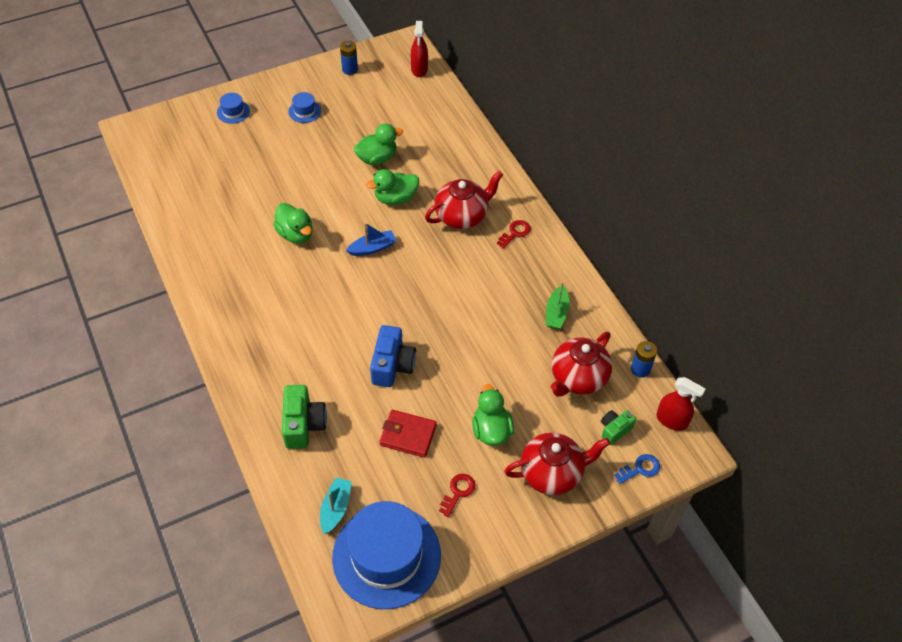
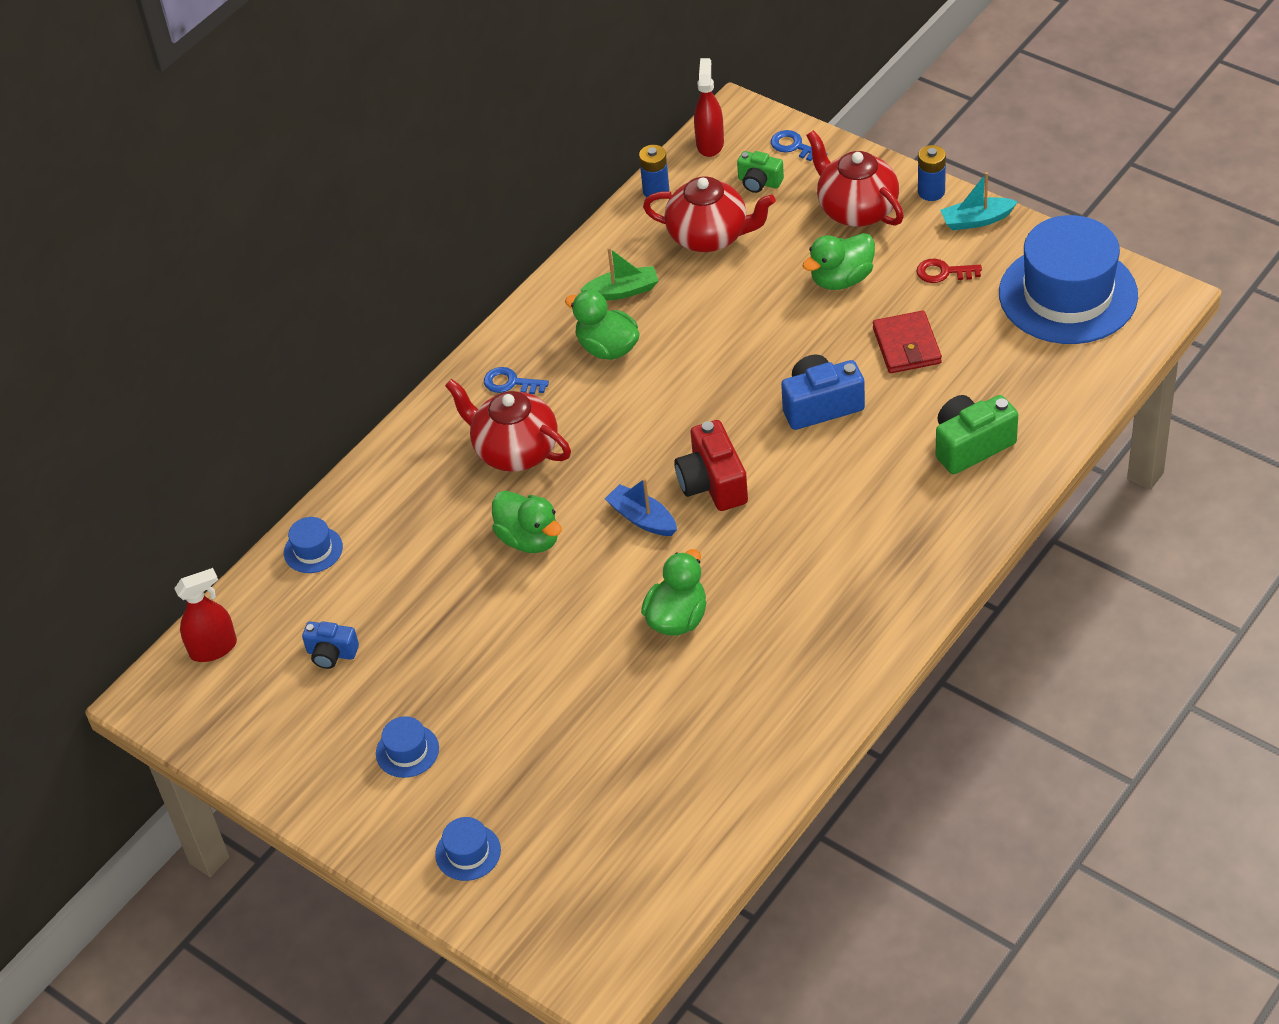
camera: 110 degrees left, 5 degrees down
(335, 508) = (1051, 362): turquoise boat -> turquoise boat (976, 220)
(350, 69) = (265, 743): blue battery -> blue battery (931, 192)
(373, 288) = (713, 483): none -> red camera
(377, 158) = (459, 601): green duck -> green duck (607, 348)
(383, 105) = (331, 653): none -> blue camera
(453, 119) = (313, 550): none -> blue hat
(515, 233) = (510, 383): red key -> blue key

